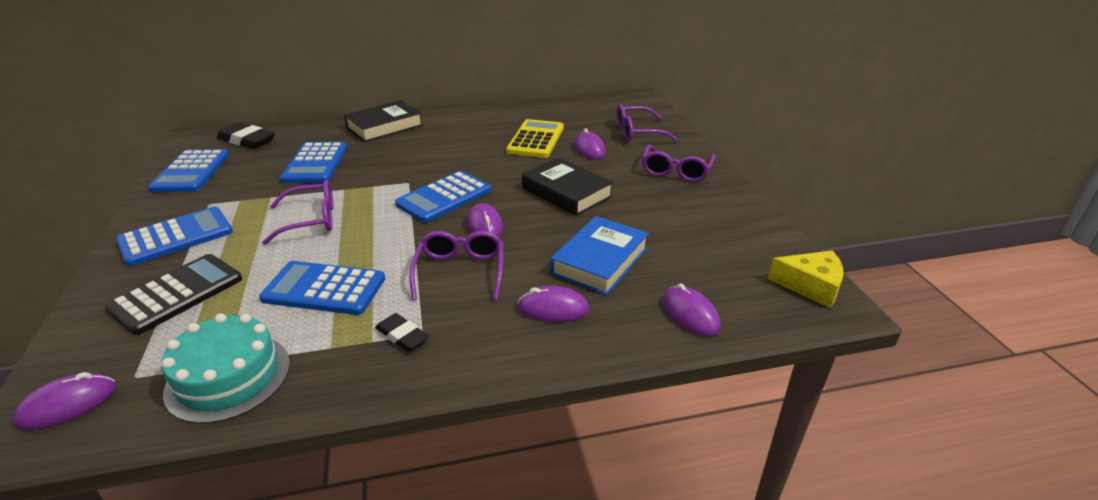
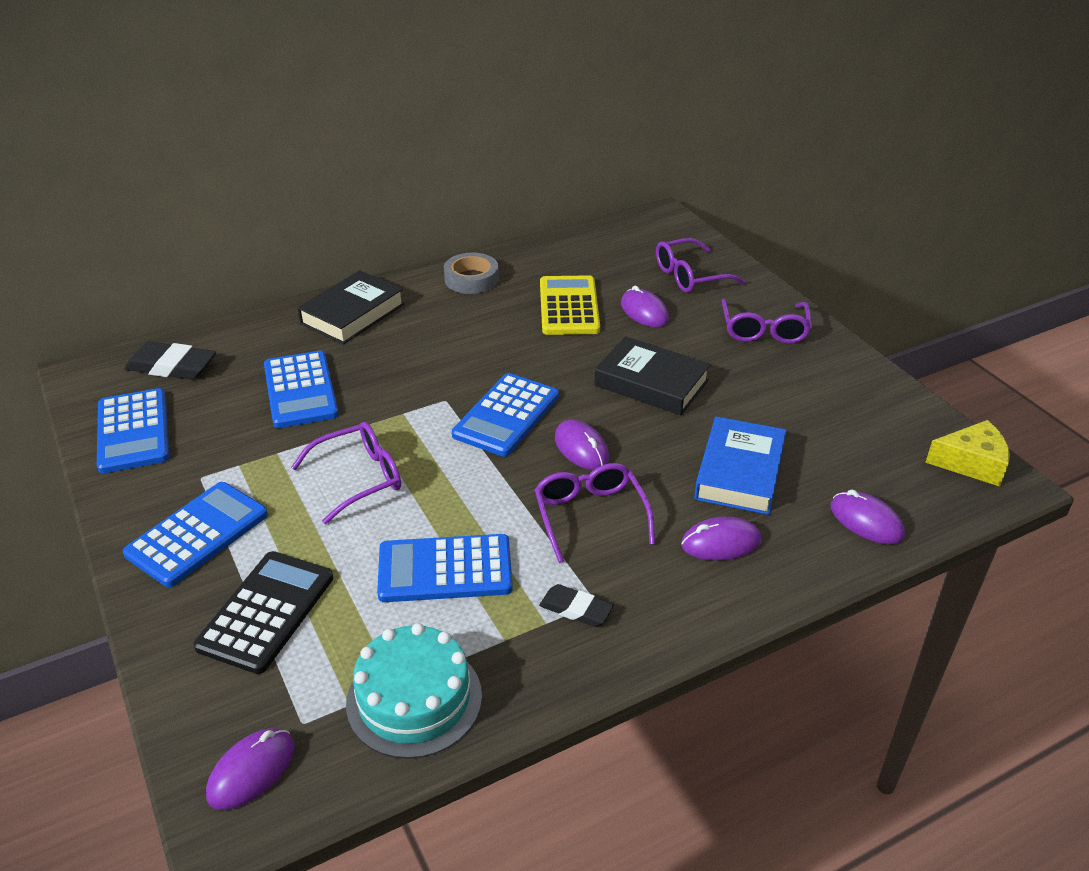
camera: 15 degrees left, 5 degrees up
(478, 117) = (471, 279): none -> grey tape

